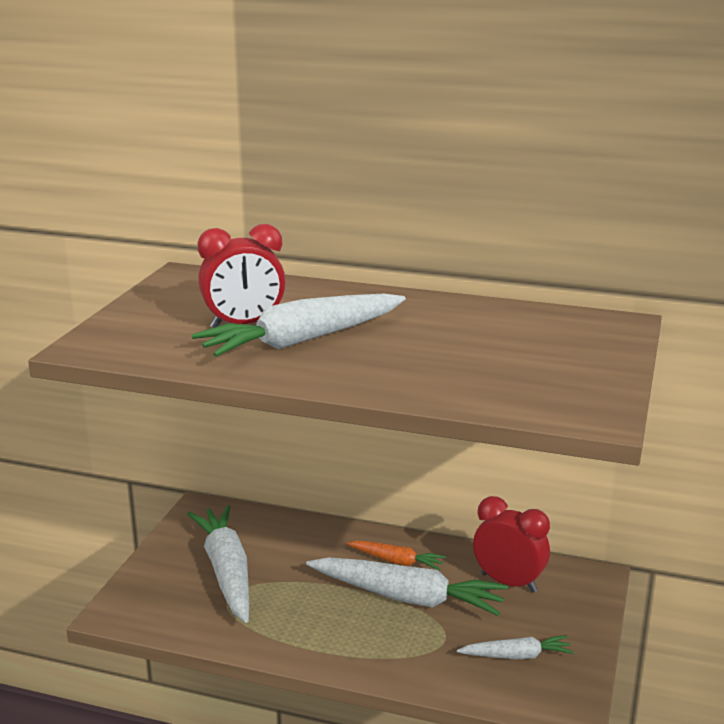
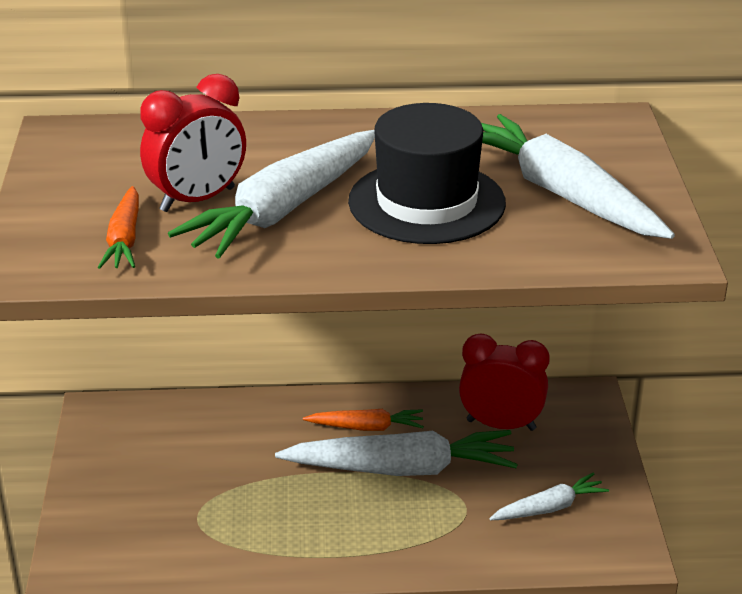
camera: 20 degrees left, 10 degrees up
(170, 340) = (124, 239): none -> orange carrot
(226, 571) = (177, 486): white carrot -> white carrot (561, 194)
(418, 352) = (426, 202): none -> black hat

